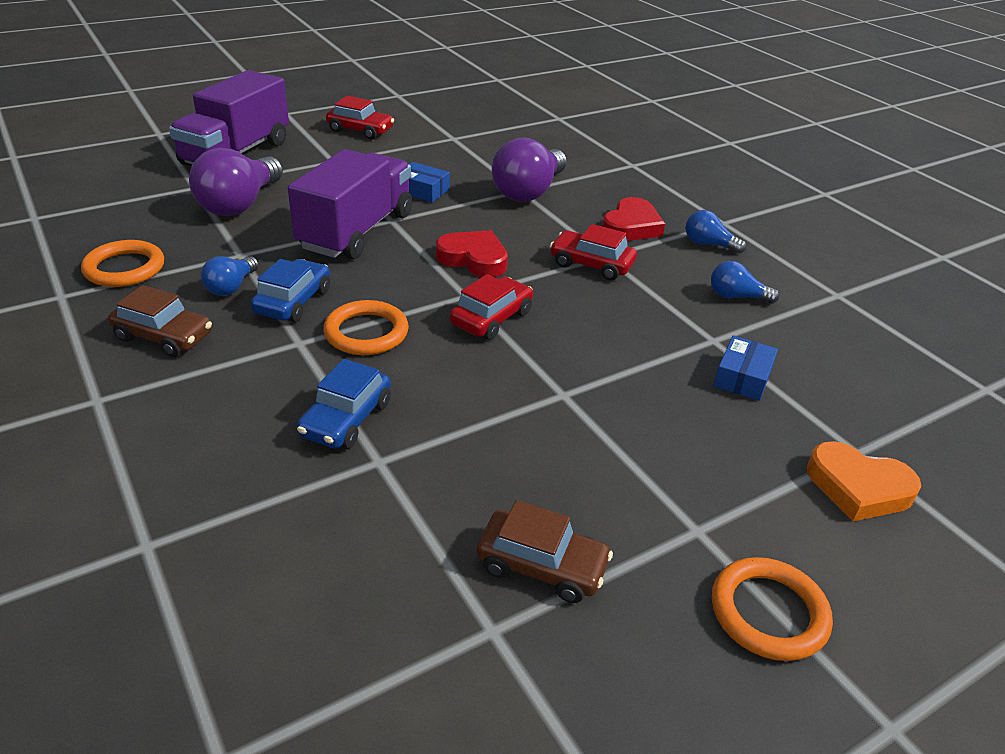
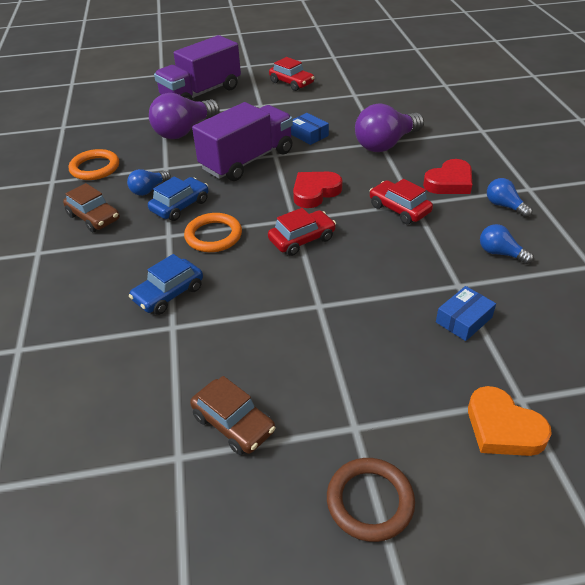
camera: 25 degrees right, 5 degrees up
(473, 259) = (315, 192): red heart -> red heart turned 90 degrees counterclockwise
(768, 612) = (370, 501): orange ring -> brown ring

